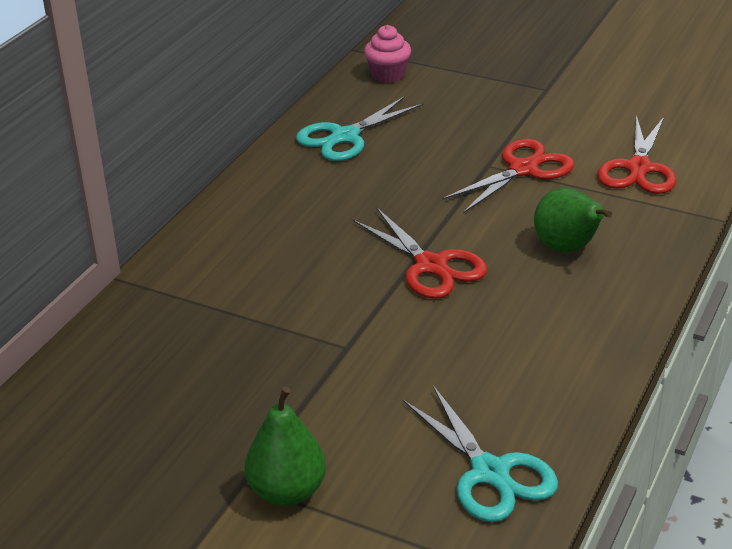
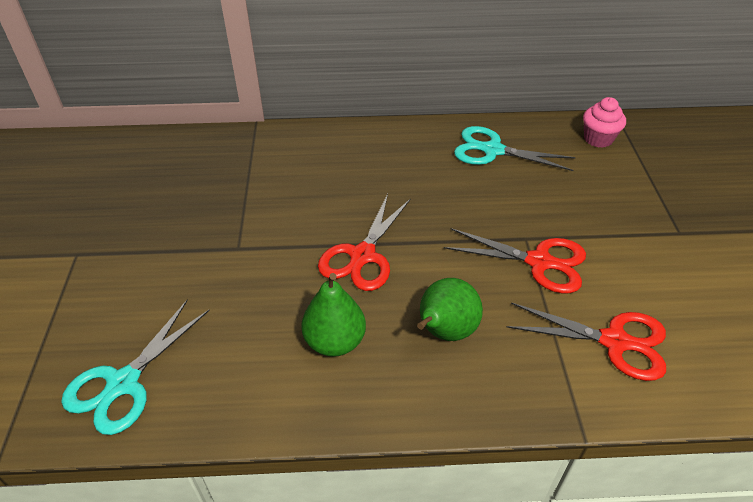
camera: 60 degrees right, 10 degrees up
(287, 491) = (72, 278): green pear -> green pear (335, 341)
(638, 168) = (614, 341): red scissors -> red scissors turned 150 degrees counterclockwise

